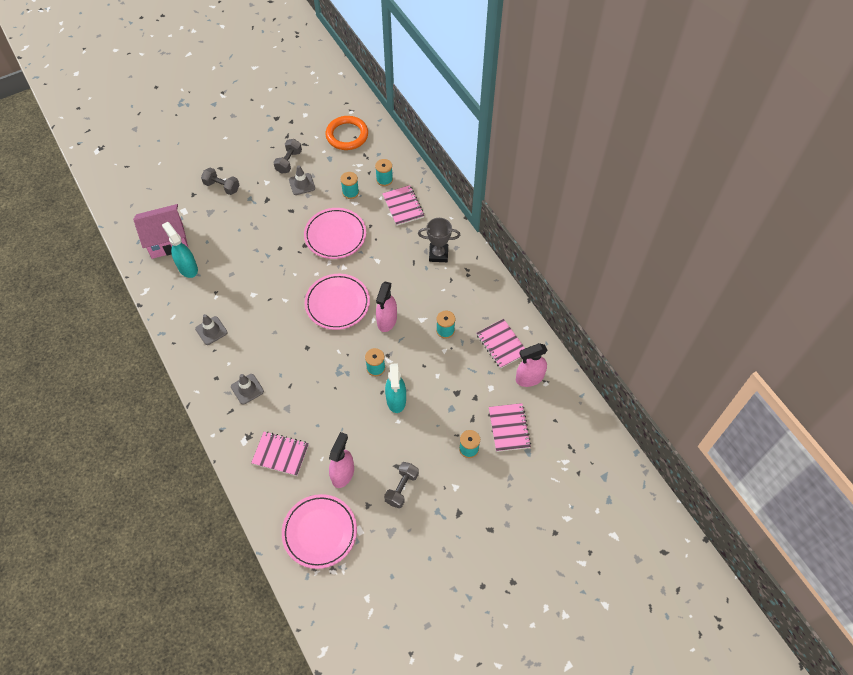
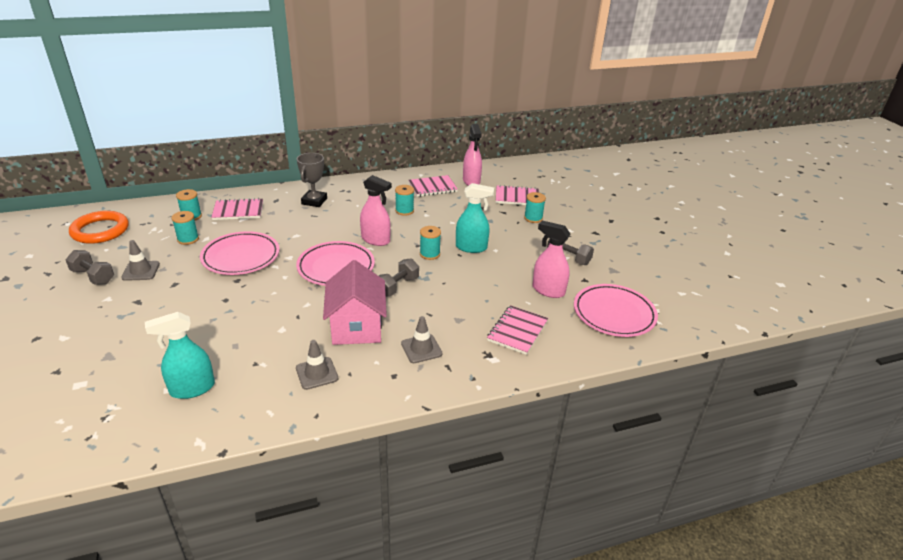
camera: 80 degrees left, 25 degrees down
(167, 241) = (121, 408): pink house -> pink house (356, 326)
(222, 187) = (73, 340): grey dumbbell -> grey dumbbell (397, 286)

